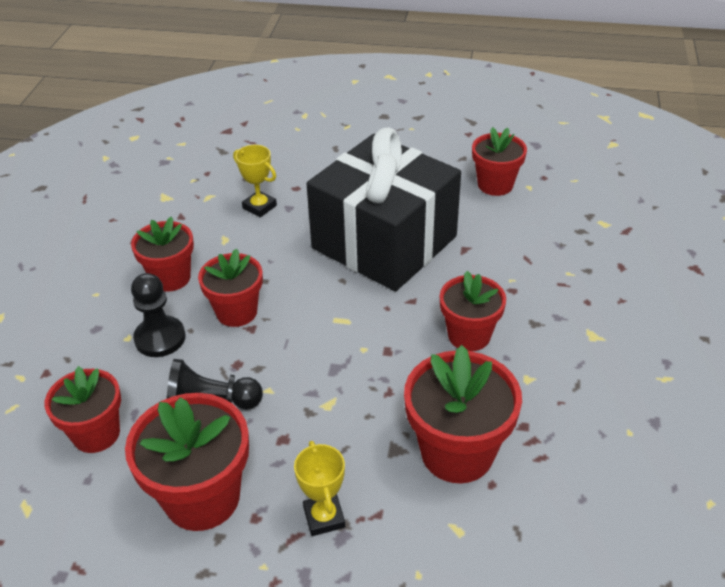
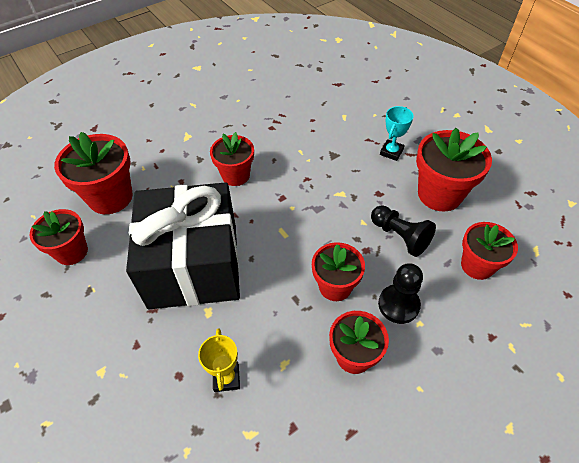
camera: 135 degrees left, 10 degrees up
(324, 517) = (391, 152): yellow trophy -> turquoise trophy
(457, 452) = (310, 137): red flower pot -> red flower pot (110, 197)

